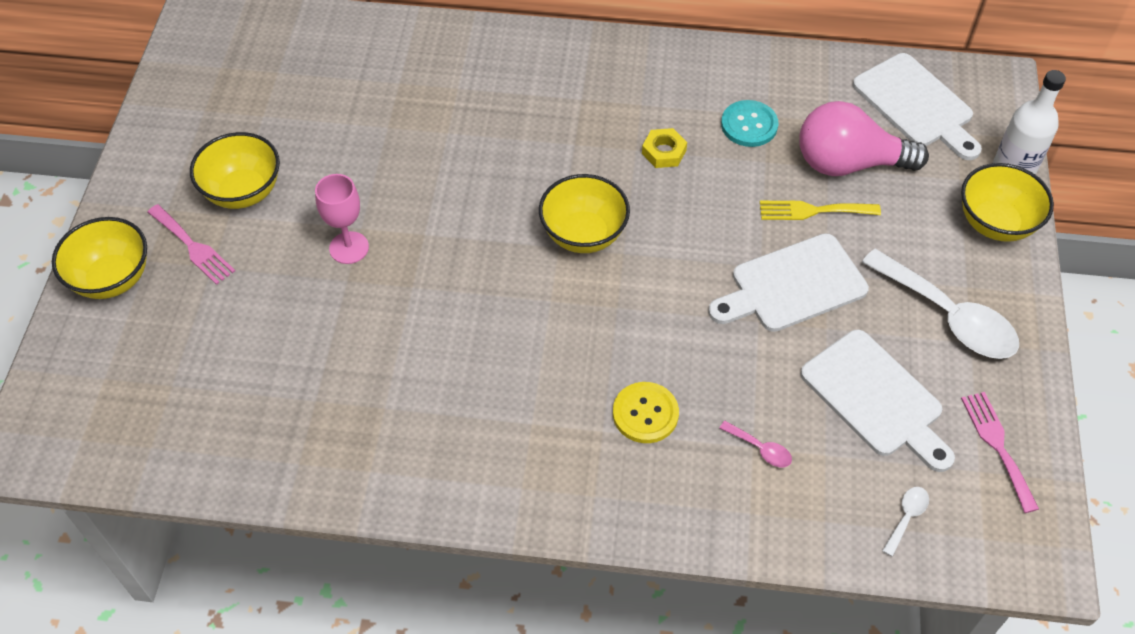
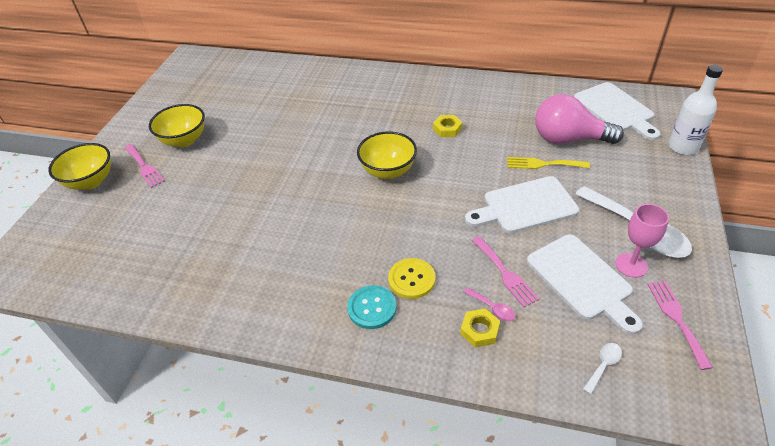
camera: 10 degrees right, 10 degrees down
(349, 248) = (238, 172): pink goblet -> pink goblet (631, 265)
(746, 482) = (479, 330): none -> yellow nut
(749, 125) = (504, 117): turquoise button -> turquoise button (372, 308)
(772, 395) = (505, 273): none -> pink fork
(995, 223) = (671, 176): yellow bowl -> none

